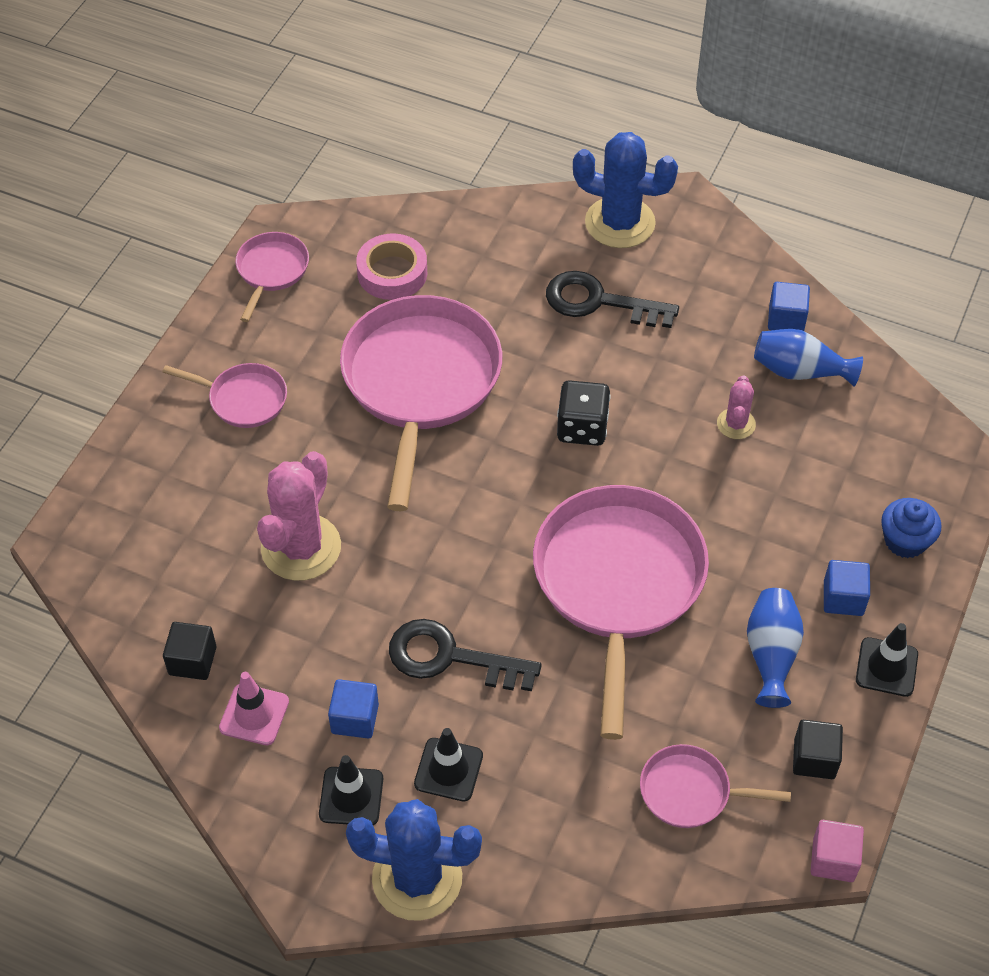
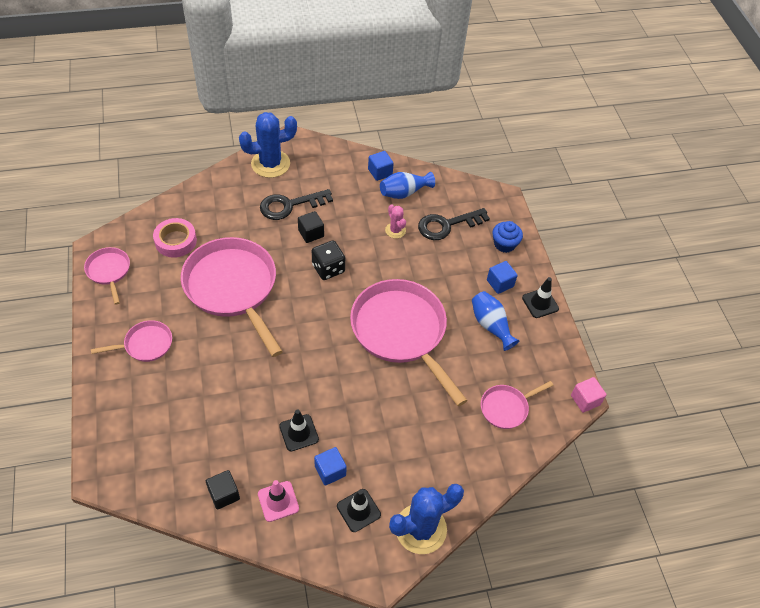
camera: 40 degrees left, 0 degrees up
(301, 547) = (236, 403): pink cactus -> none
(448, 770) = (394, 467): black traffic cone -> black traffic cone (299, 433)
(450, 657) = (352, 413): black key -> black key (447, 225)
(814, 759) = (543, 361): black cube -> black cube (311, 233)

